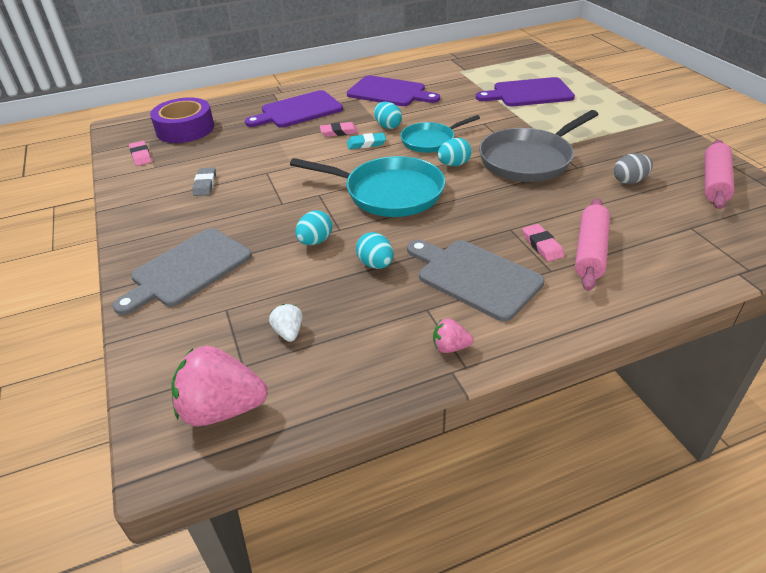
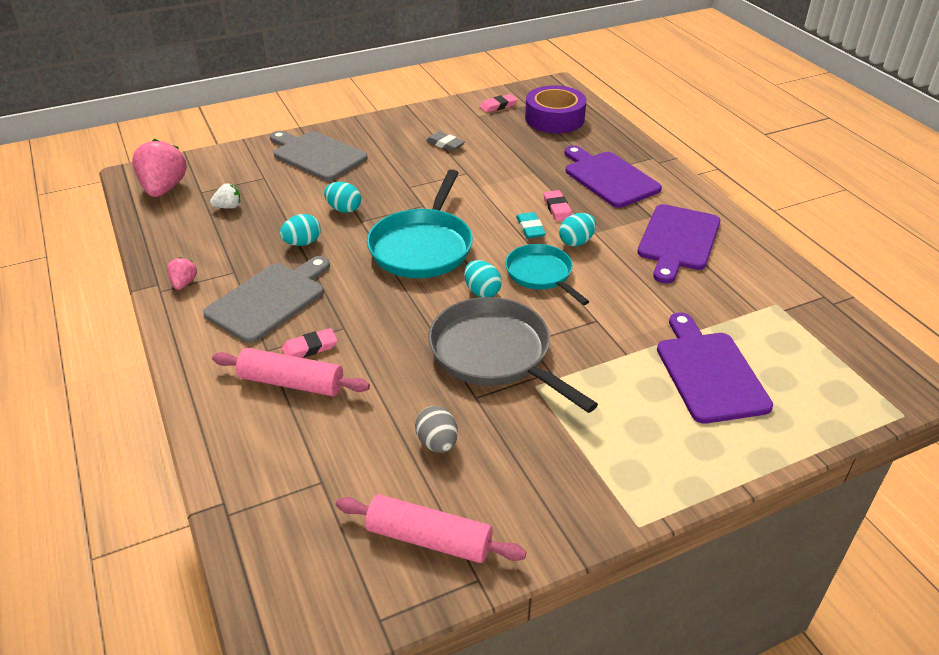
camera: 85 degrees right, 0 degrees up
(205, 184) = (445, 144): grey eraser -> grey eraser turned 45 degrees clockwise

